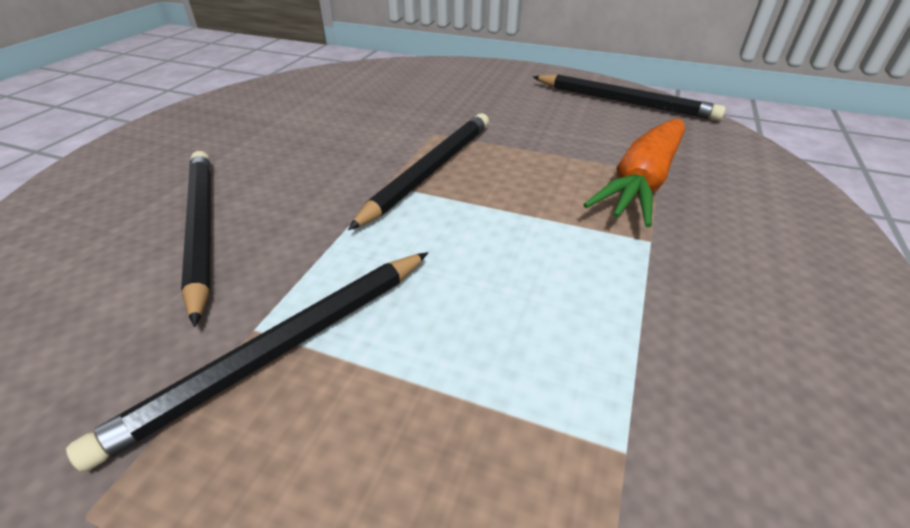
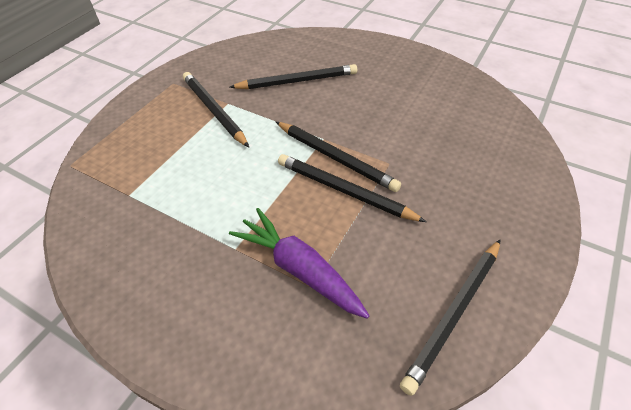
camera: 100 degrees right, 10 degrees up
(494, 160) = (344, 190): none -> black pencil
(642, 183) = (299, 269): orange carrot -> purple carrot

